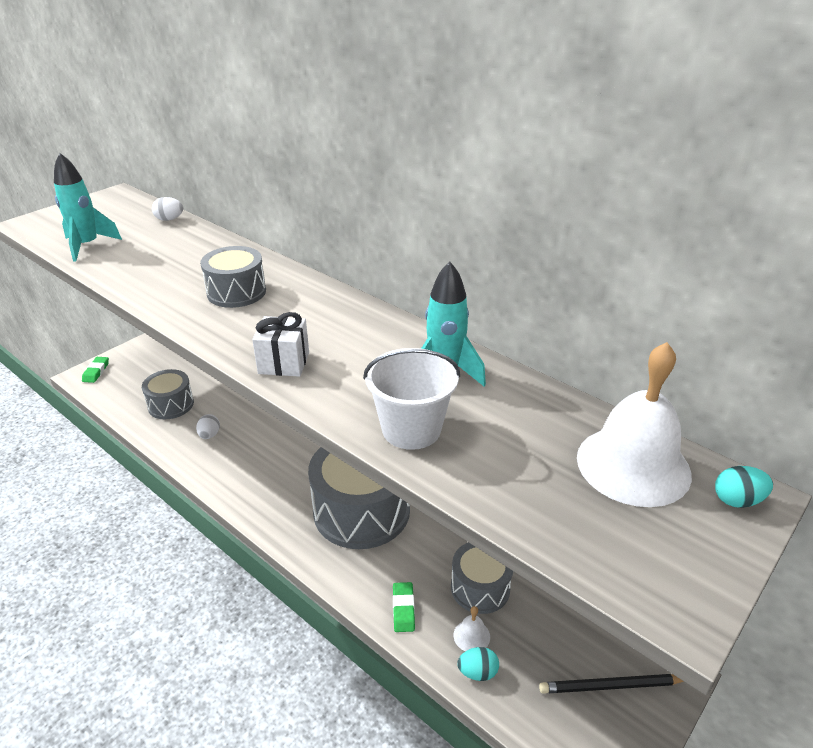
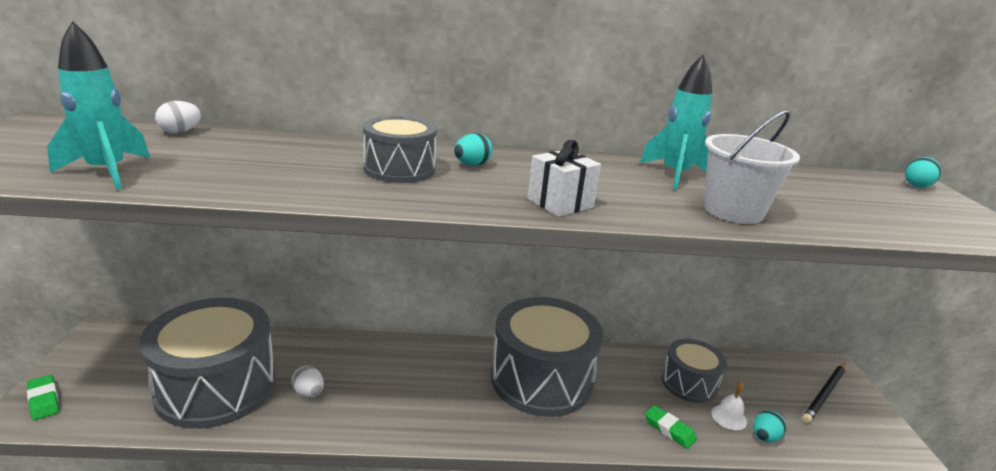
camera: 45 degrees left, 10 degrees down
(171, 404) = (216, 387): grey drum -> grey drum, size x1.82
(293, 304) = (472, 165): none -> turquoise egg
(633, 465) = (856, 186): white bell -> none

